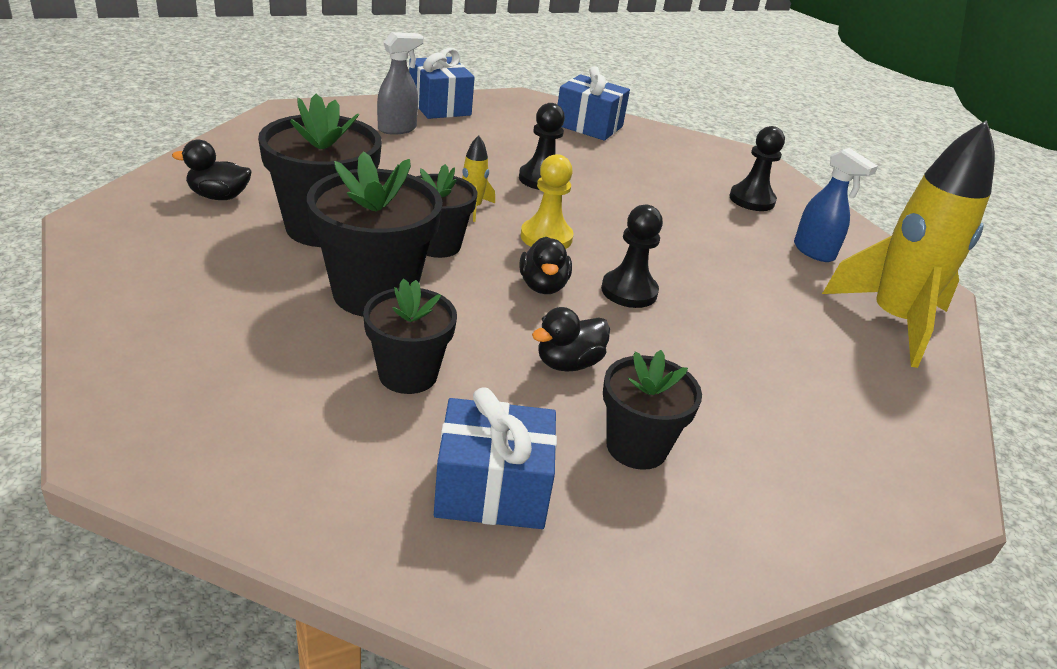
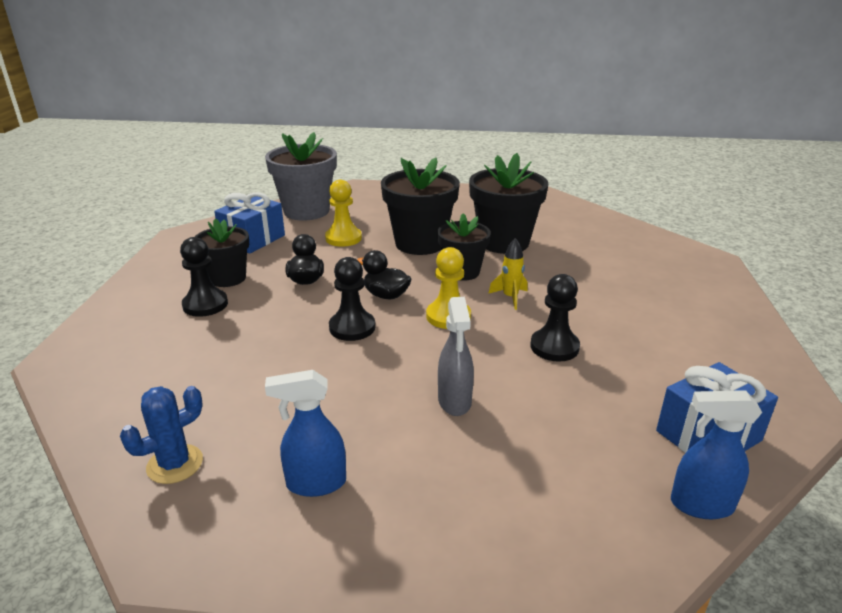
camera: 125 degrees right, 5 degrees down
(219, 196) = (557, 221): black duck -> none
(310, 473) = (306, 211): none -> grey flower pot
(397, 129) = (677, 299): grey spray bottle -> grey spray bottle (454, 402)
(408, 374) = (343, 238): black flower pot -> yellow pawn
(439, 106) = (747, 335): blue gift -> none
(654, 130) = (700, 505): none -> blue spray bottle
(752, 200) = (454, 498): black pawn -> black pawn (205, 305)
(893, 321) = (175, 464): yellow rocket -> blue cactus

